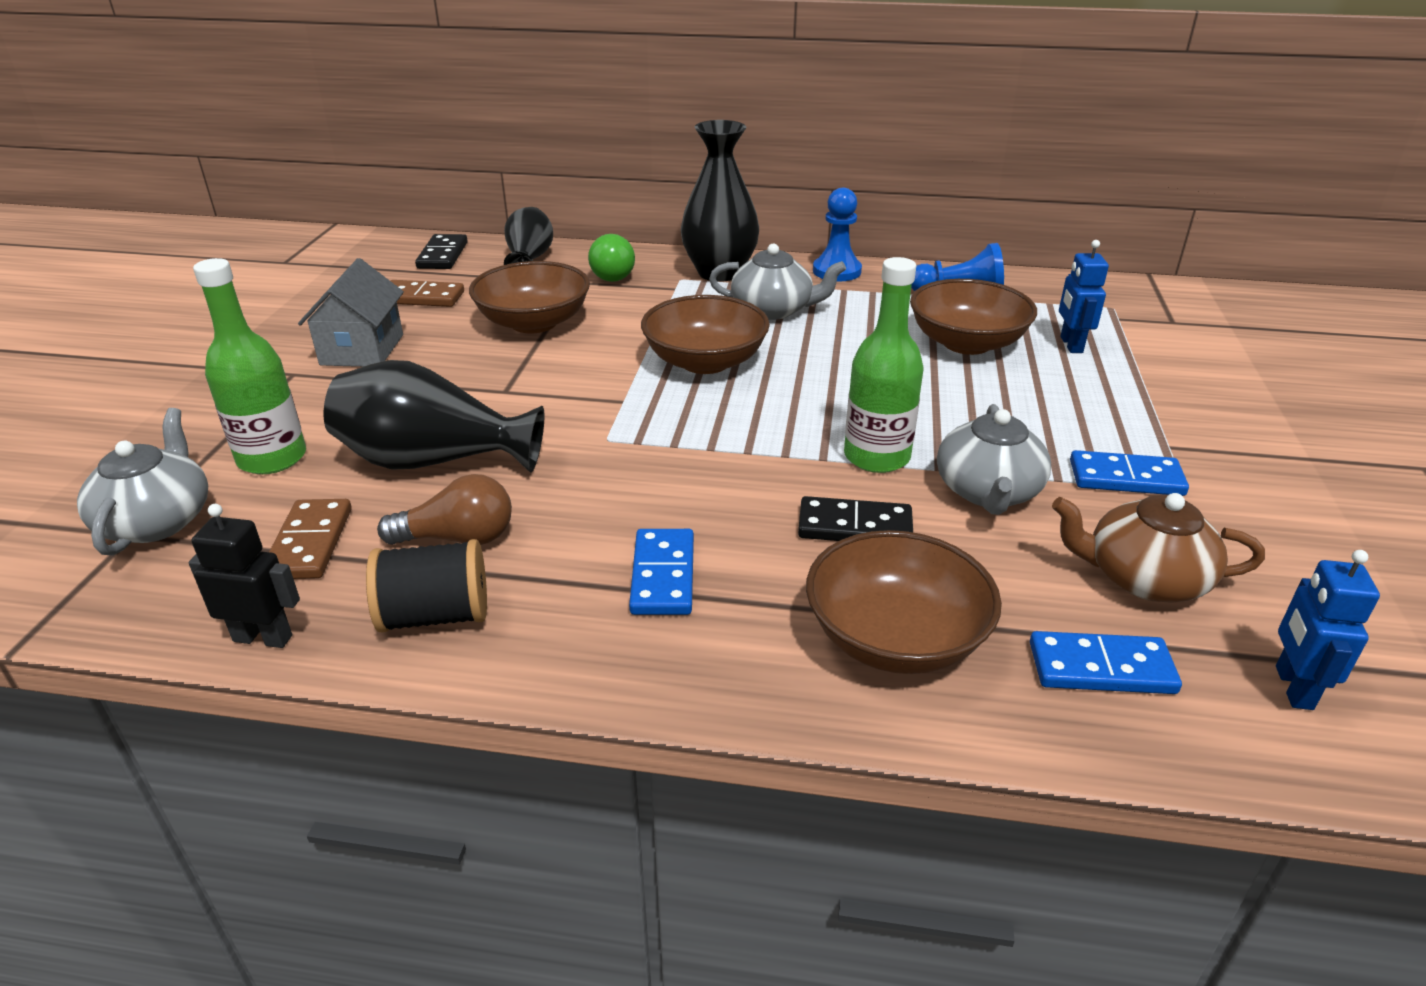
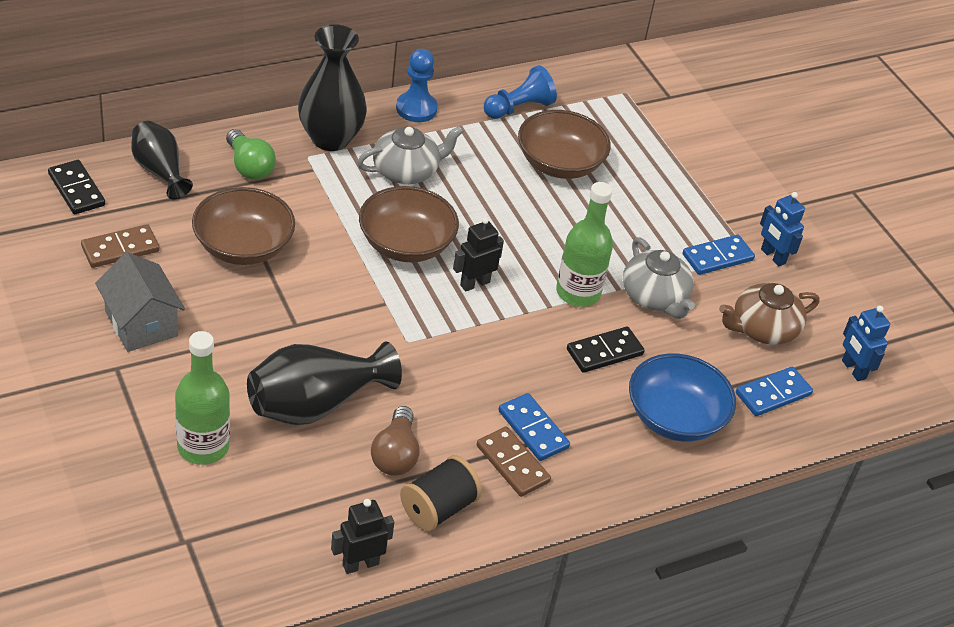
camera: 40 degrees left, 10 degrees up
(157, 521) = (191, 524): grey teapot -> none
(310, 543) = (311, 496): brown domino -> brown domino (513, 464)
(458, 538) = (395, 454): brown light bulb -> brown light bulb turned 135 degrees clockwise
(748, 413) = (474, 283): none -> black robot
(895, 638) = (675, 417): brown bowl -> blue bowl
(1070, 345) = (623, 143): blue robot -> blue robot (772, 256)

